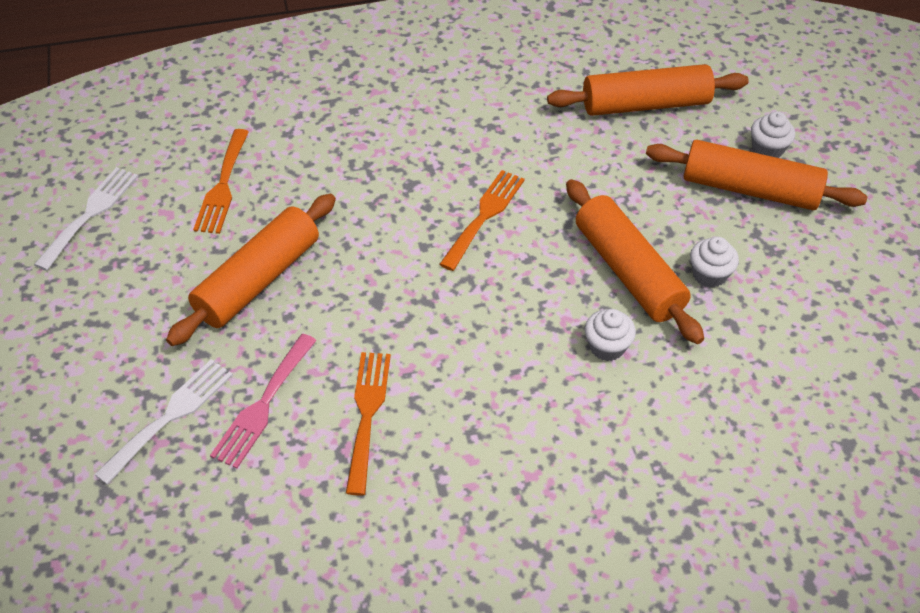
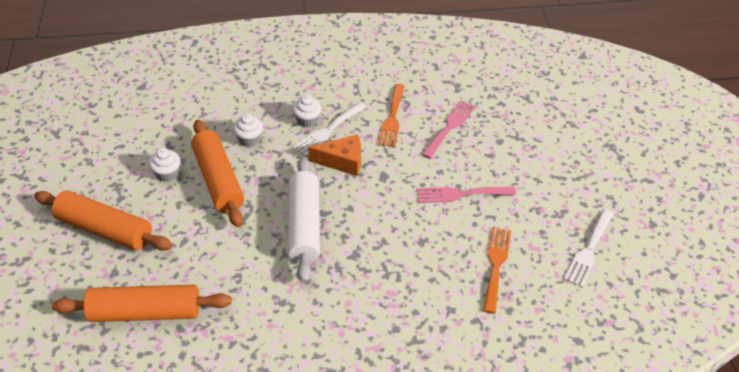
camera: 175 degrees left, 5 degrees down
(170, 416) = (500, 126): white fork -> white fork (328, 131)
(258, 280) = (460, 194): orange rolling pin -> pink fork
(445, 319) = (342, 161): none -> orange cheese
(484, 216) = (304, 225): orange fork -> white rolling pin
(767, 150) = (71, 261): white cupcake -> white cupcake (307, 120)

